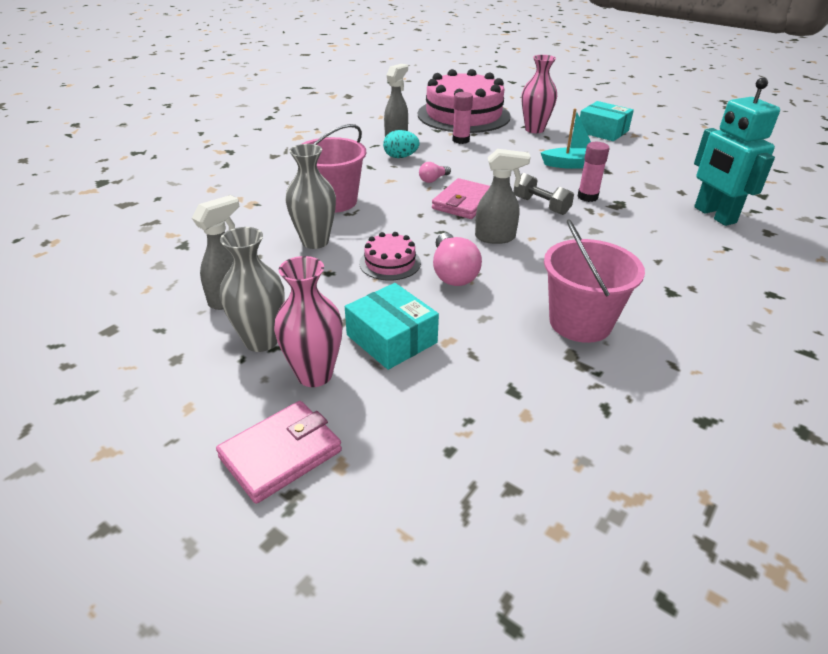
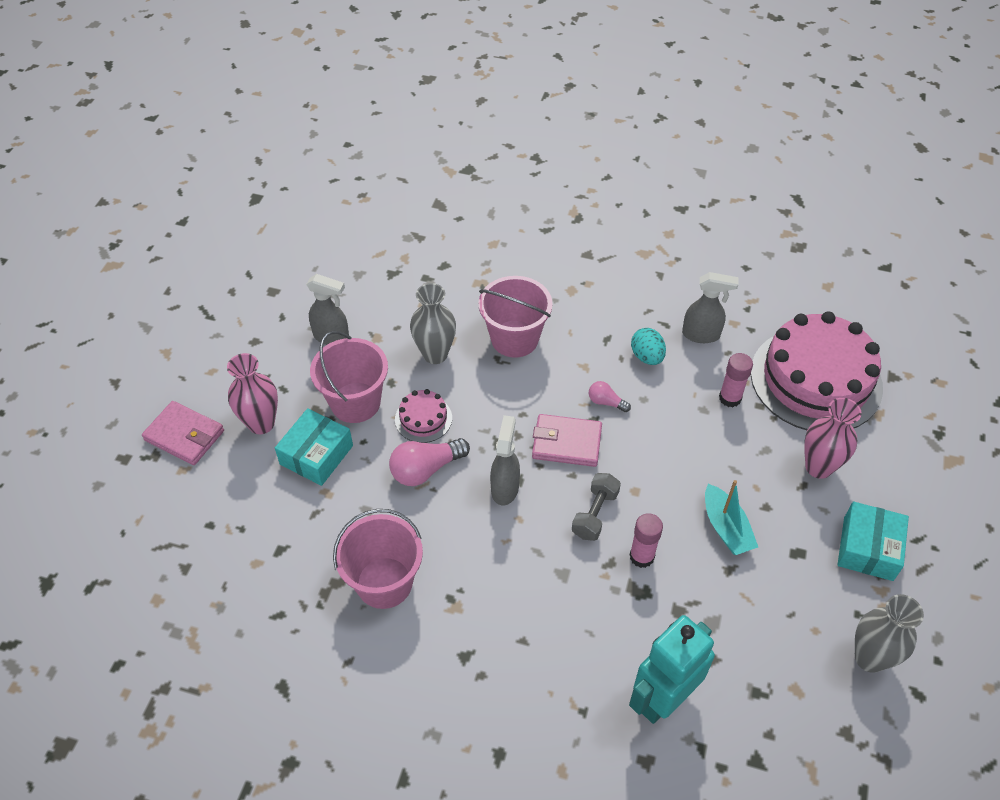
camera: 70 degrees right, 15 degrees up
(261, 341) = (288, 378): grey vase -> grey vase (869, 658)
(337, 299) = (355, 402): none -> pink bucket
(495, 237) = (505, 488): grey spray bottle -> grey spray bottle turned 150 degrees counterclockwise

